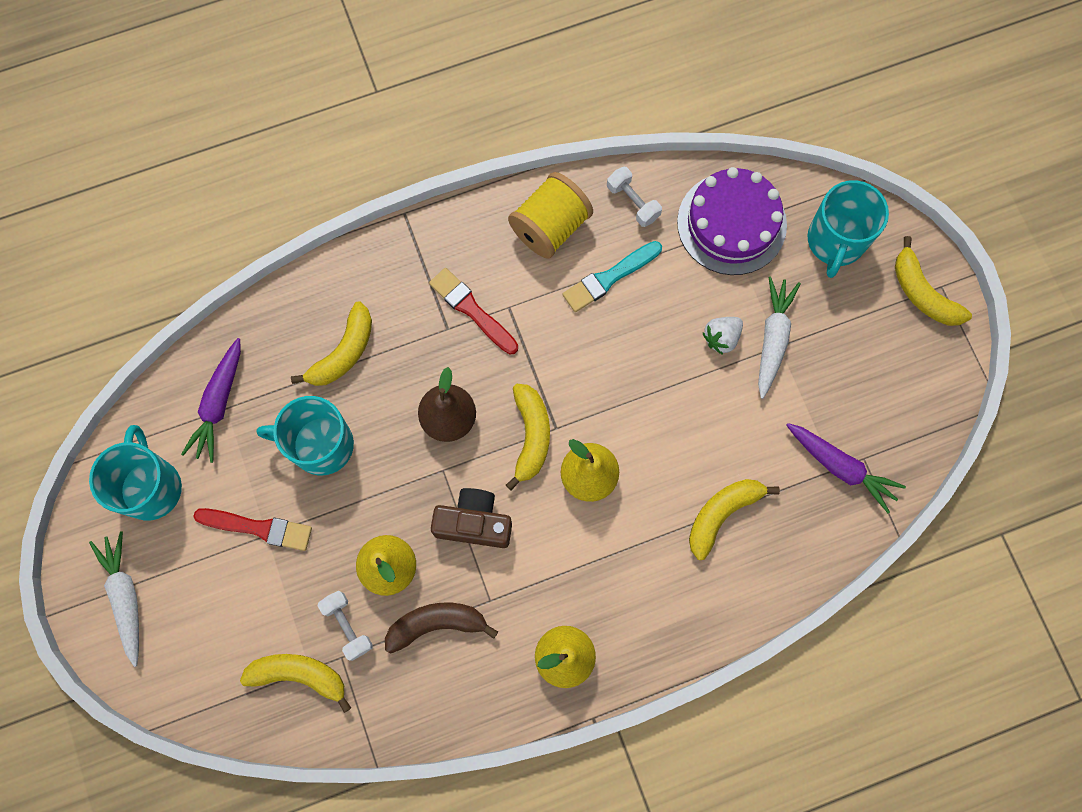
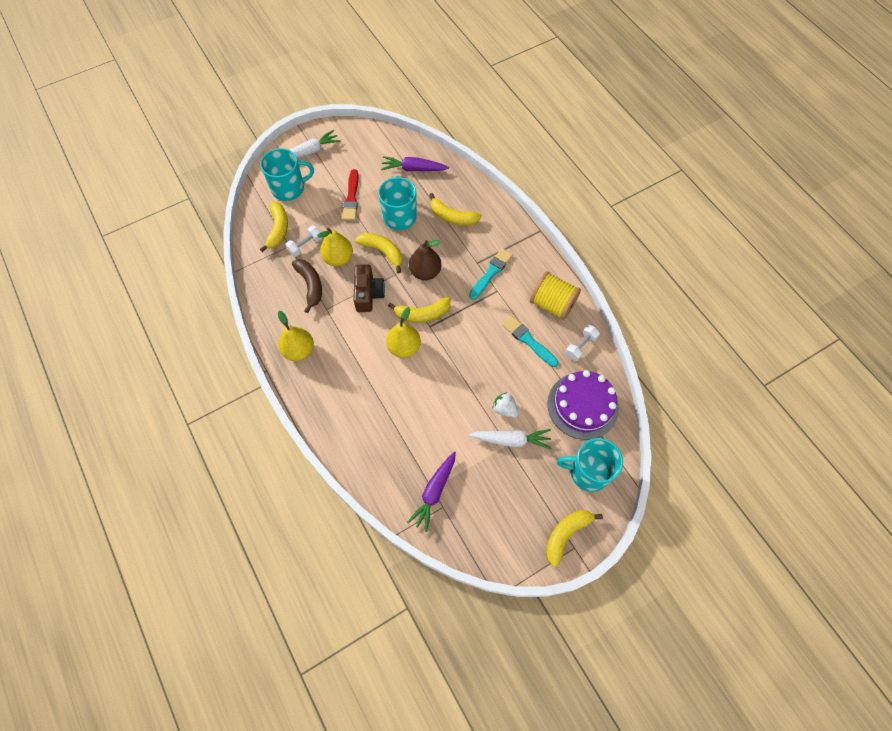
camera: 80 degrees right, 10 degrees down
(151, 487) = (365, 150): turquoise mug -> turquoise mug (289, 188)
(472, 310) = (491, 272): red brush -> turquoise brush
(722, 514) = (393, 424): yellow banana -> yellow banana (383, 252)

